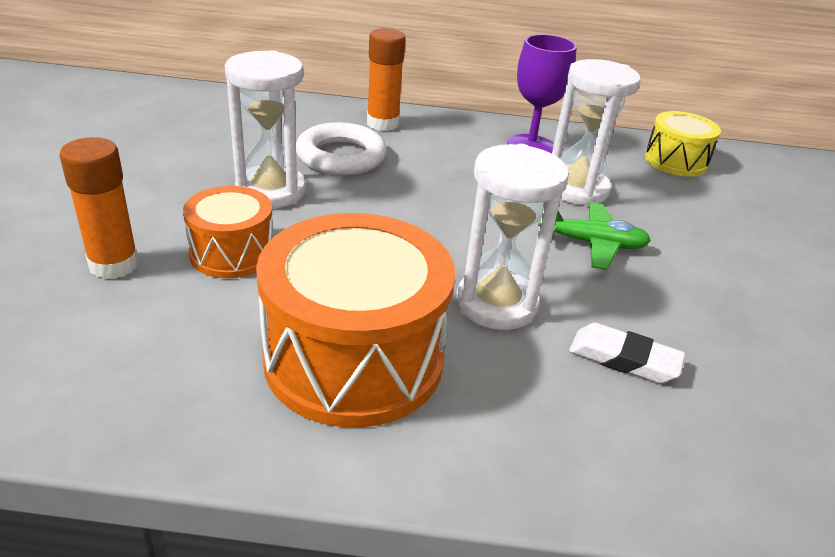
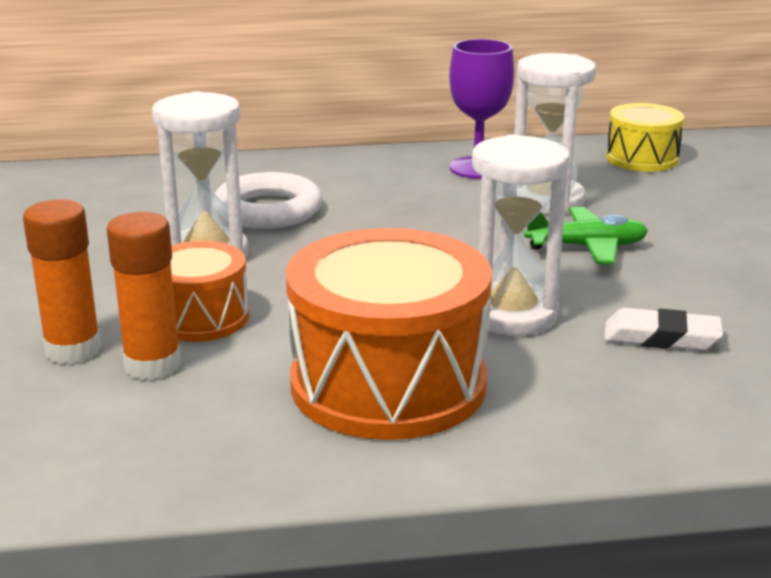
camera: 10 degrees left, 10 degrees down
(383, 123) = (297, 171): orange glue stick -> orange glue stick (152, 365)

